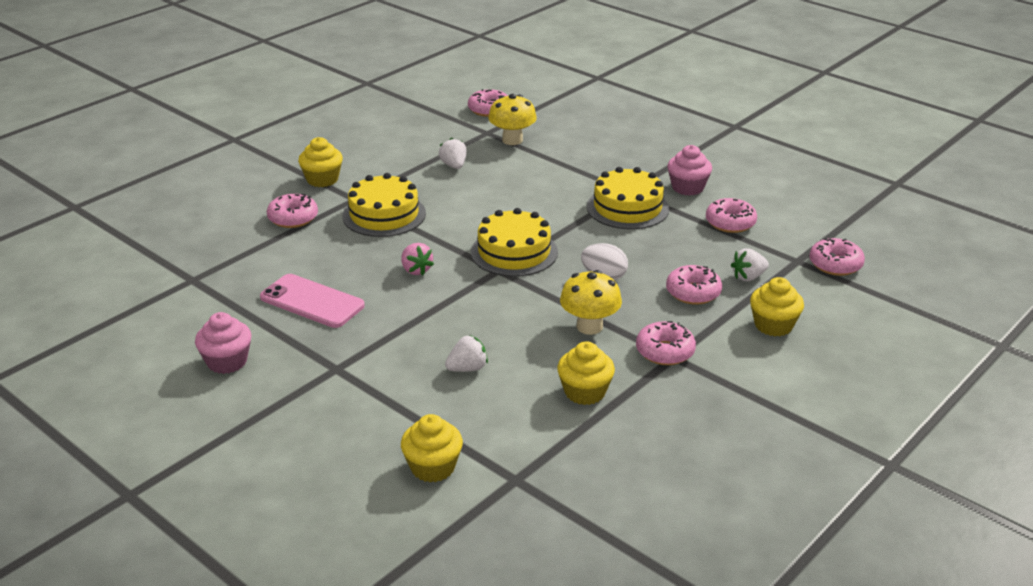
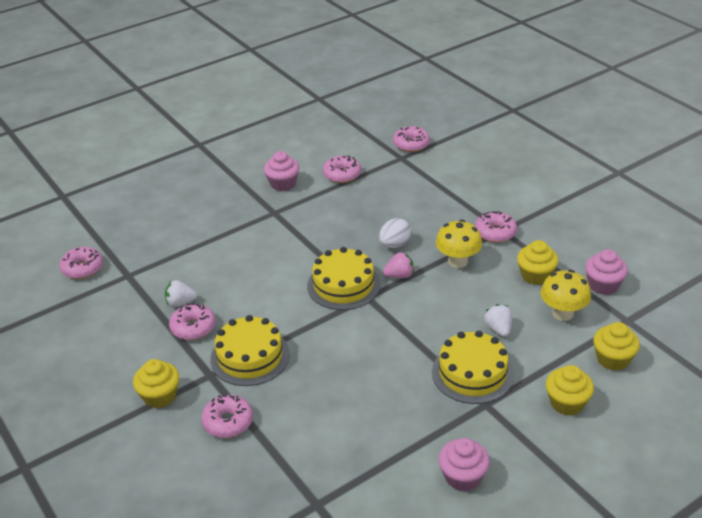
camera: 75 degrees left, 5 degrees up
(312, 301) = (382, 414): pink phone -> none
(416, 270) = (352, 344): pink strawberry -> pink strawberry (399, 275)
(512, 140) = (152, 262): yellow mushroom -> yellow mushroom (563, 313)
(586, 455) = (603, 285): none -> pink cupcake
(627, 208) = (300, 217): yellow cake -> yellow cake (472, 373)
(693, 292) = (427, 208): pink donut -> pink donut (193, 327)
(748, 277) = (415, 181): white strawberry -> none
(773, 325) = (475, 183): yellow cupcake -> yellow cupcake (567, 403)

